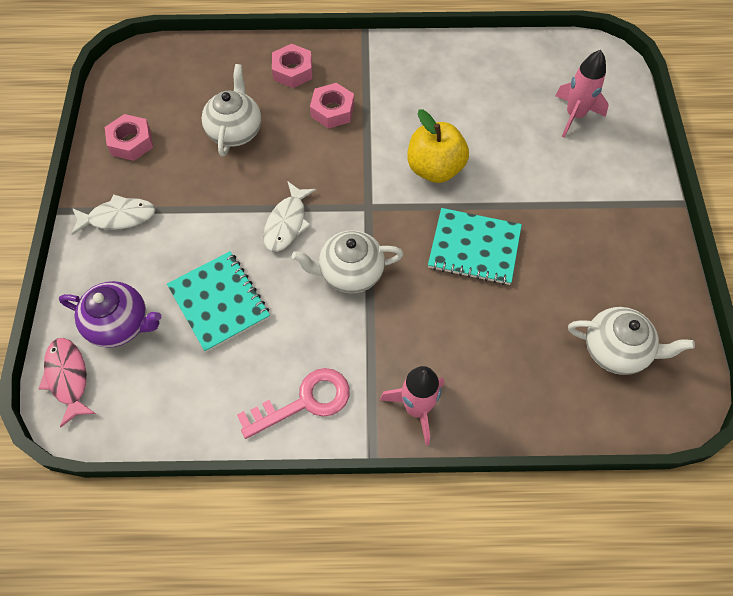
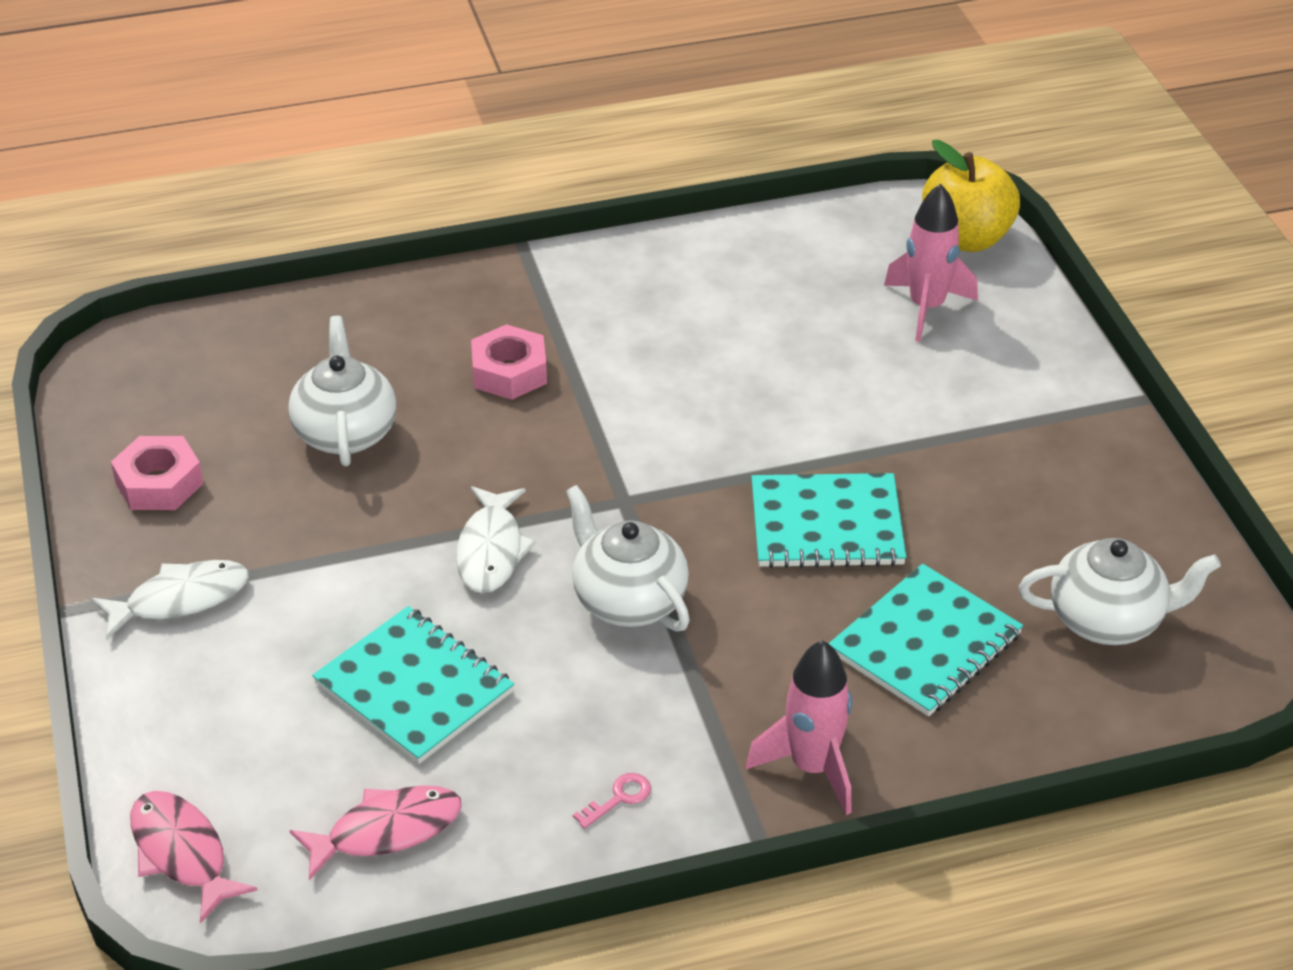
camera: 15 degrees left, 20 degrees down
(120, 324) = (247, 756): purple teapot -> none
(176, 391) = (387, 831): none -> pink fish
(292, 71) = (416, 326): pink nut -> none
(304, 401) = (619, 798): pink key -> pink key, size x0.43
(350, 272) = (628, 600): white teapot -> white teapot turned 75 degrees clockwise
(435, 168) = (719, 424): yellow apple -> yellow apple (965, 238)
(505, 340) = (925, 643): none -> turquoise notebook

